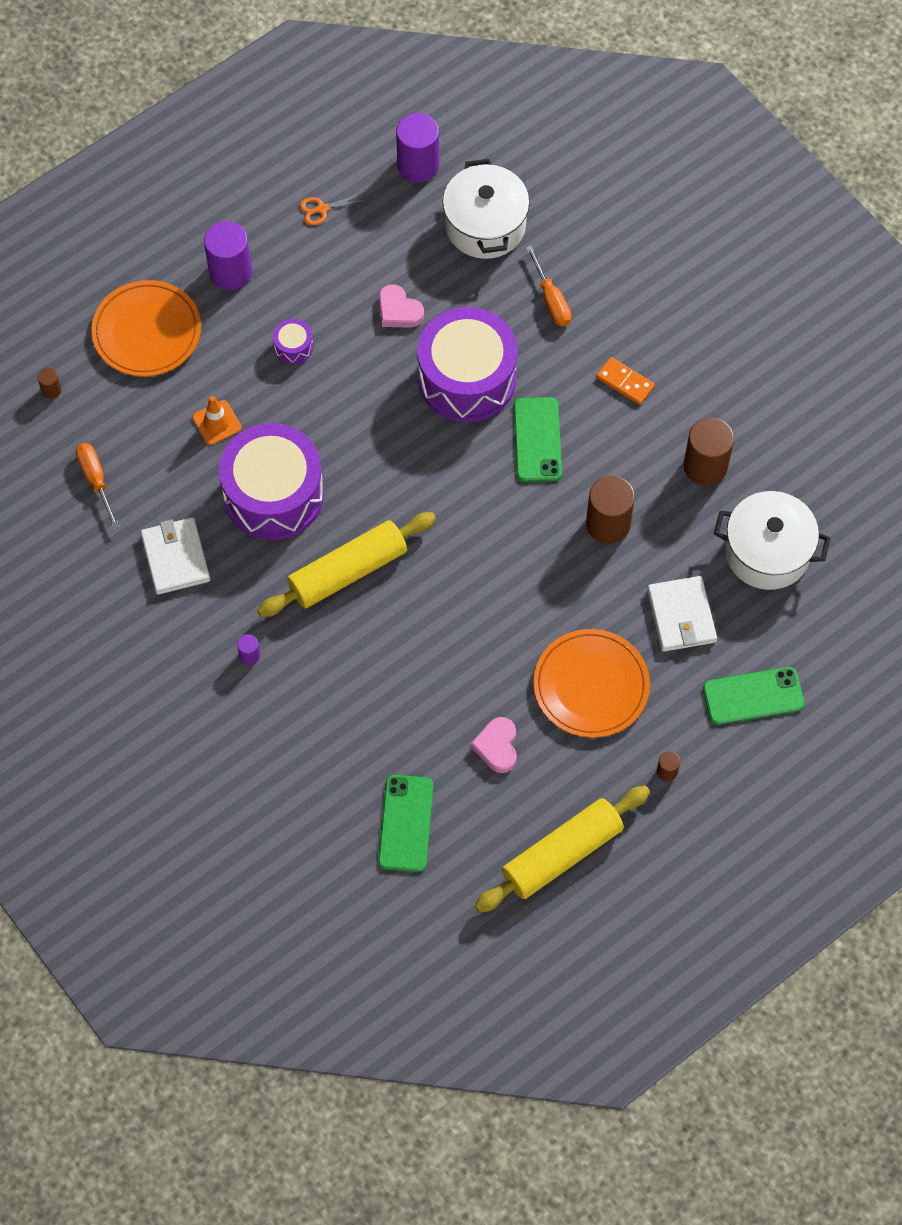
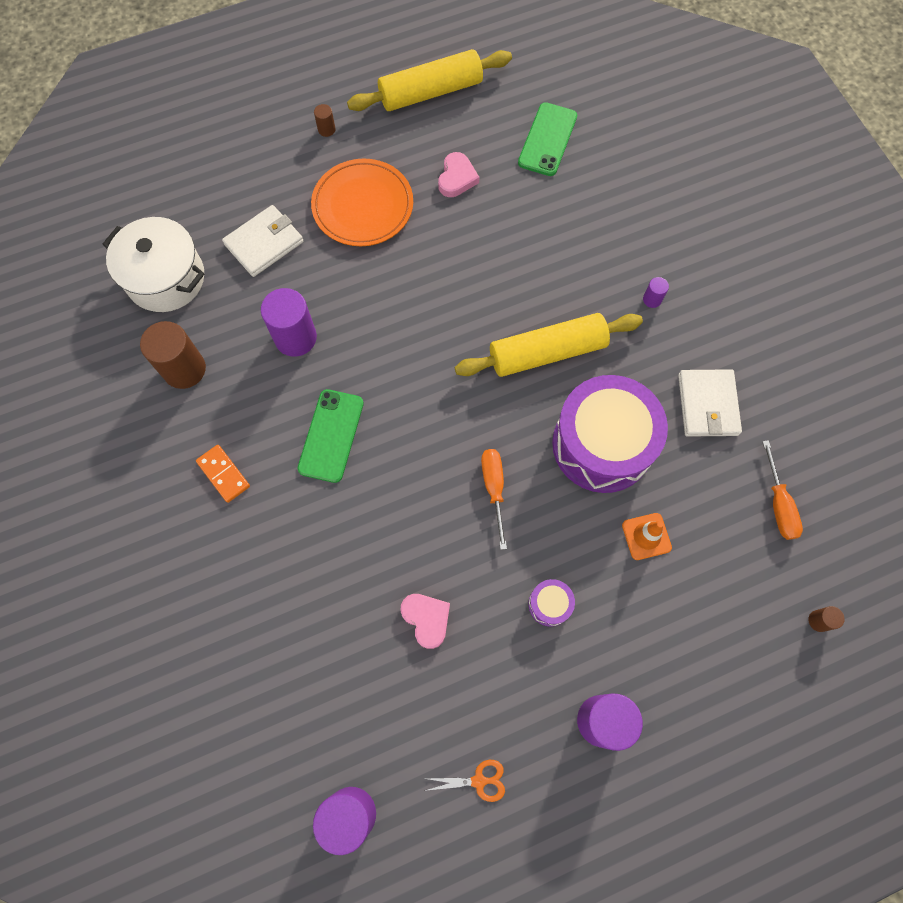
camera: 165 degrees left, 5 degrees up
(147, 332) = (706, 667): orange plate -> none
(467, 378) = (379, 519): purple drum -> none
(485, 225) = (300, 704): white pot -> none
(551, 300) = (262, 588): orange screwdriver -> orange screwdriver (494, 489)
(608, 524) = (295, 338): brown cylinder -> purple cylinder
(681, 616) = (264, 243): white wallet -> white wallet turned 45 degrees clockwise
(753, 696) = (233, 167): green phone -> none

